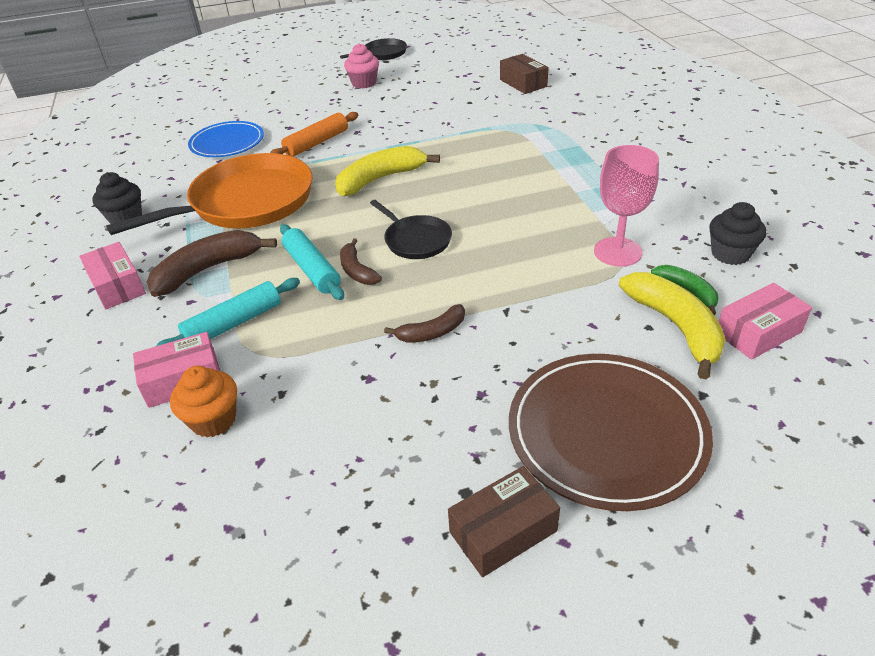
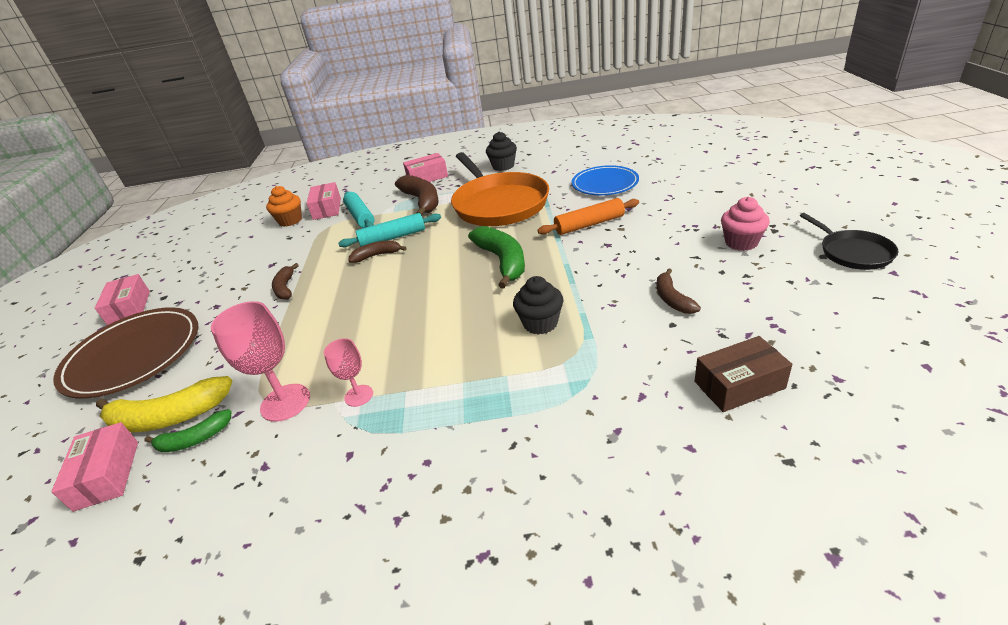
camera: 105 degrees right, 5 degrees down
(316, 143) = (589, 224): orange rolling pin -> orange rolling pin turned 75 degrees counterclockwise
(380, 179) = (502, 261): yellow banana -> green banana
(415, 240) = (394, 281): black pan -> none
(439, 103) = (672, 299): none -> brown banana
(503, 531) = (129, 308): brown box -> pink box
(591, 213) = (359, 395): none -> pink goblet
(730, 254) = (206, 499): black cupcake -> black cupcake (540, 323)

